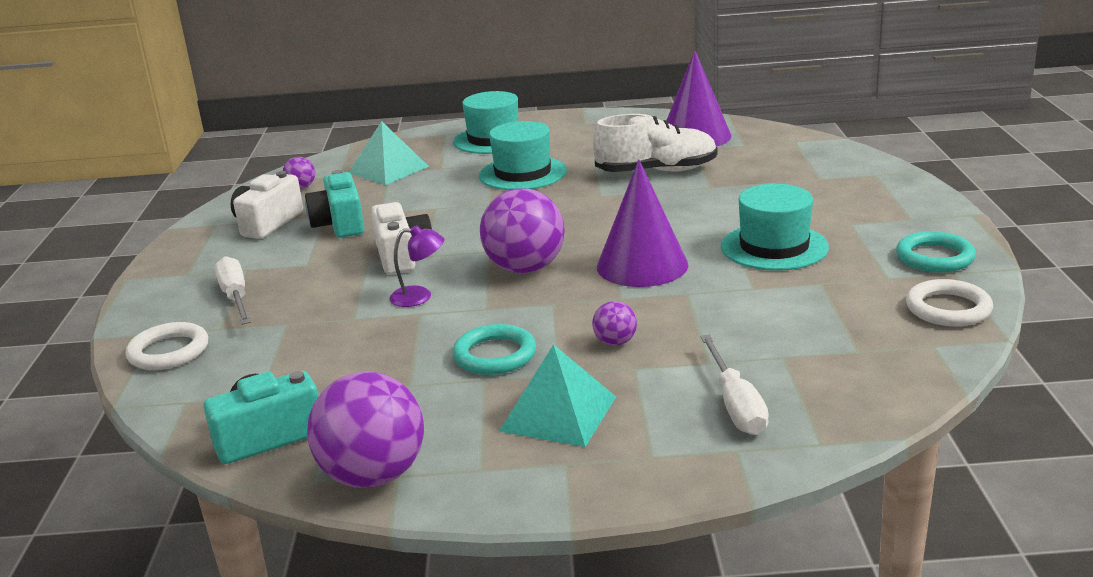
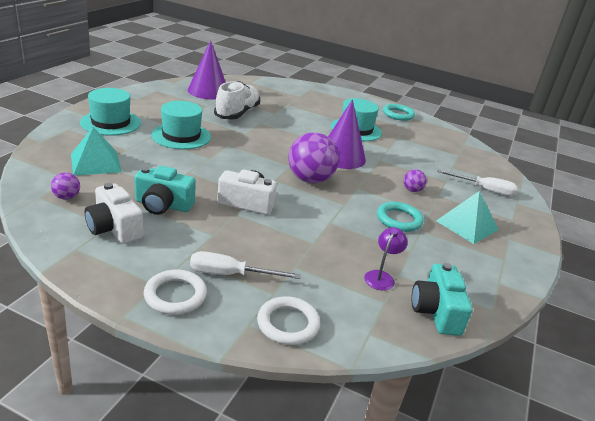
camera: 70 degrees left, 5 degrees up
(374, 476) = (496, 289): purple ball -> none
(420, 296) = (309, 216): purple lamp -> purple lamp (381, 276)
(948, 308) = (440, 130): white ring -> white ring (175, 295)

